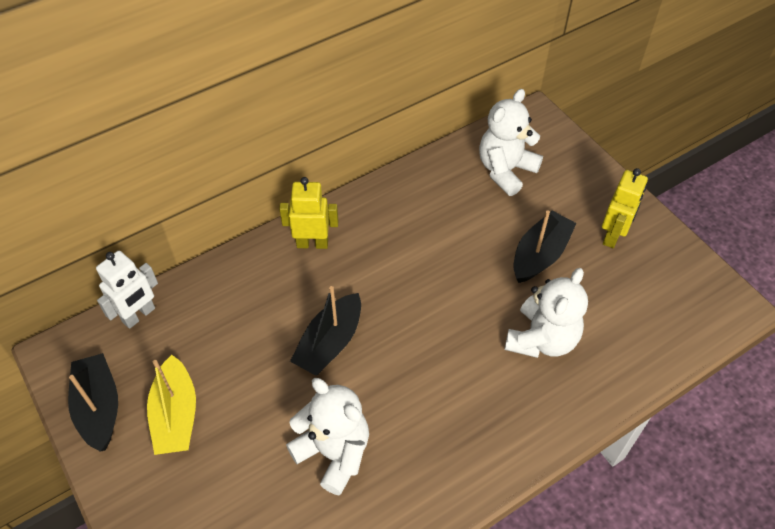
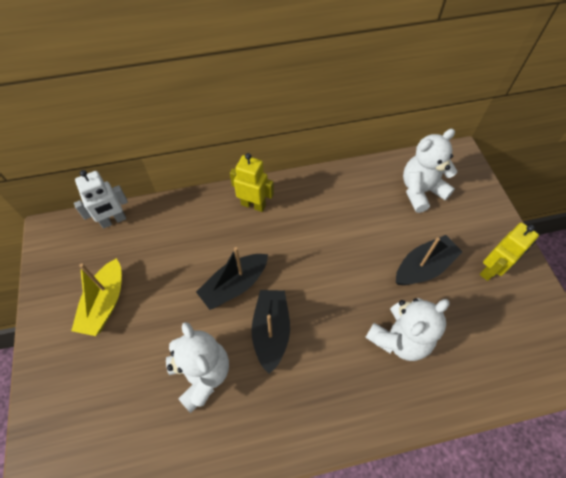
camera: 20 degrees right, 5 degrees up
(99, 407) = (58, 279): black boat -> black boat (271, 331)

